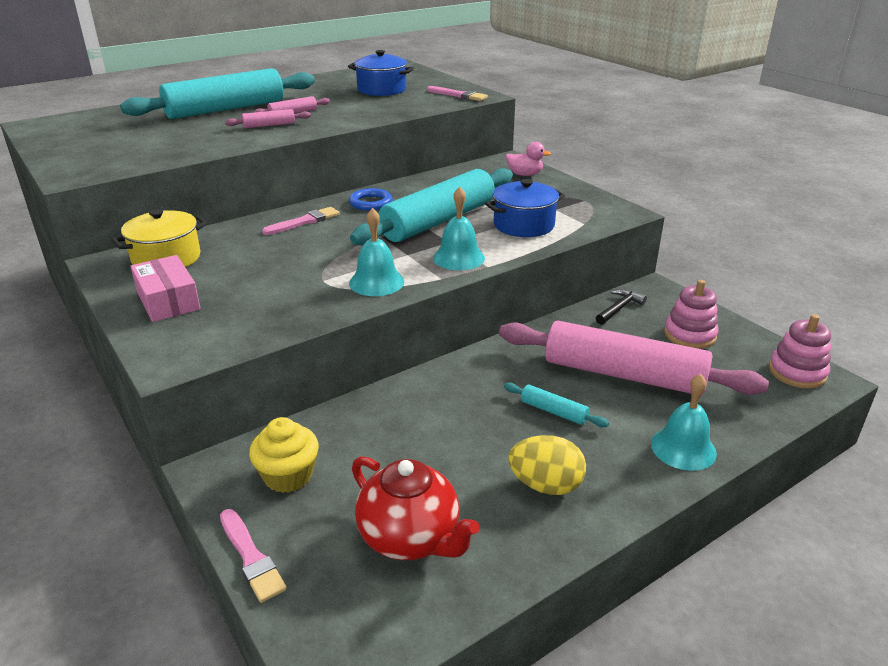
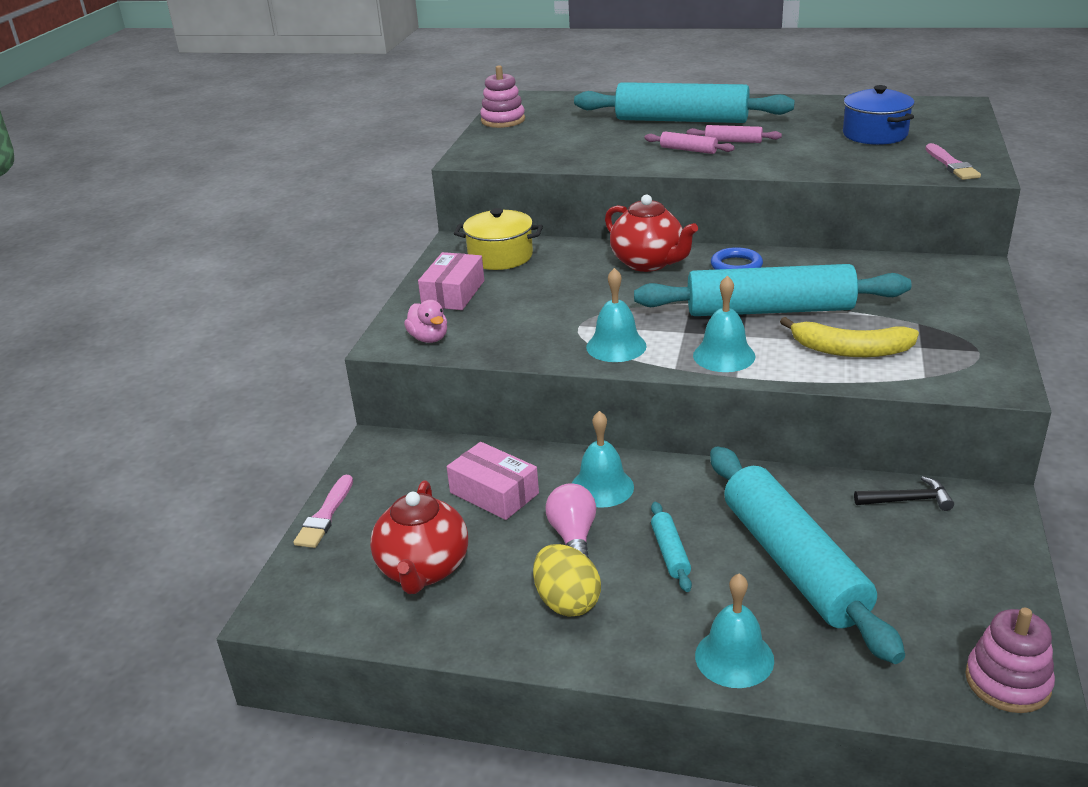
camera: 50 degrees right, 0 degrees up
(288, 476) = (413, 477): yellow cupcake -> none
(304, 221) = (648, 263): pink brush -> red teapot
(376, 447) = (494, 493): none -> pink box
(446, 397) = (602, 487): none -> turquoise bell
(480, 440) = (573, 537): none -> pink light bulb
(523, 225) = (850, 350): blue pot -> yellow banana
(525, 174) = (961, 293): pink duck -> pink duck (429, 338)
(623, 374) = (793, 562): pink rolling pin -> turquoise rolling pin
(689, 335) = (943, 570): pink stacking toy -> pink stacking toy (503, 120)

